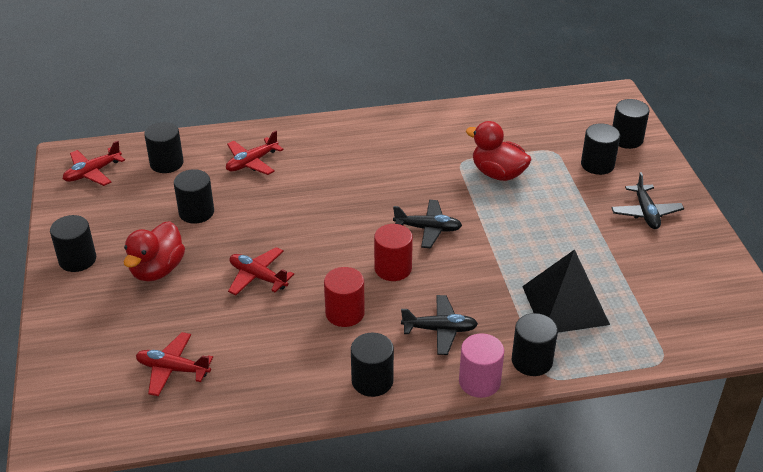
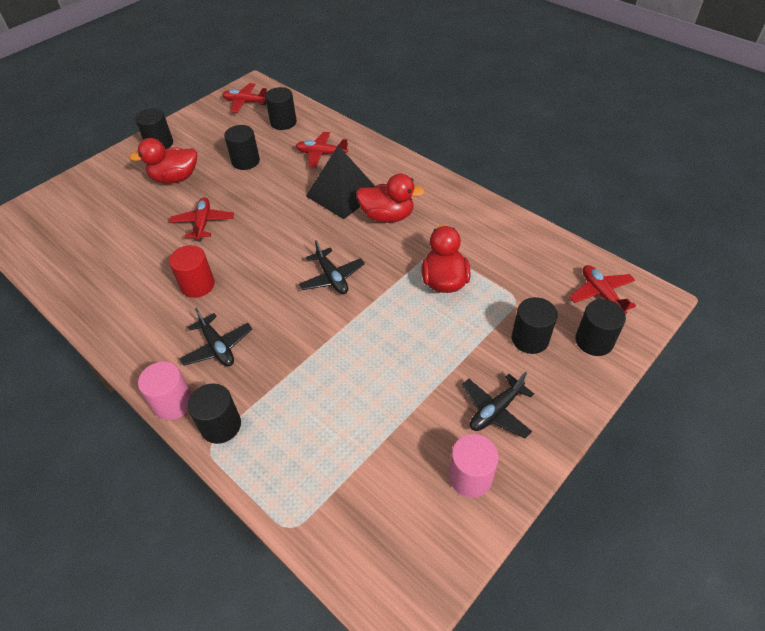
camera: 55 degrees right, 10 degrees up
(173, 369) = (86, 237): red plane -> red plane (601, 294)
(372, 381) = (135, 339): black cylinder -> none
(388, 165) = (387, 216): none -> red duck
(393, 268) = (268, 283): red cylinder -> none
(565, 305) = (310, 413): black pyramid -> black pyramid (343, 193)
(690, 252) = (470, 477): none -> pink cylinder

